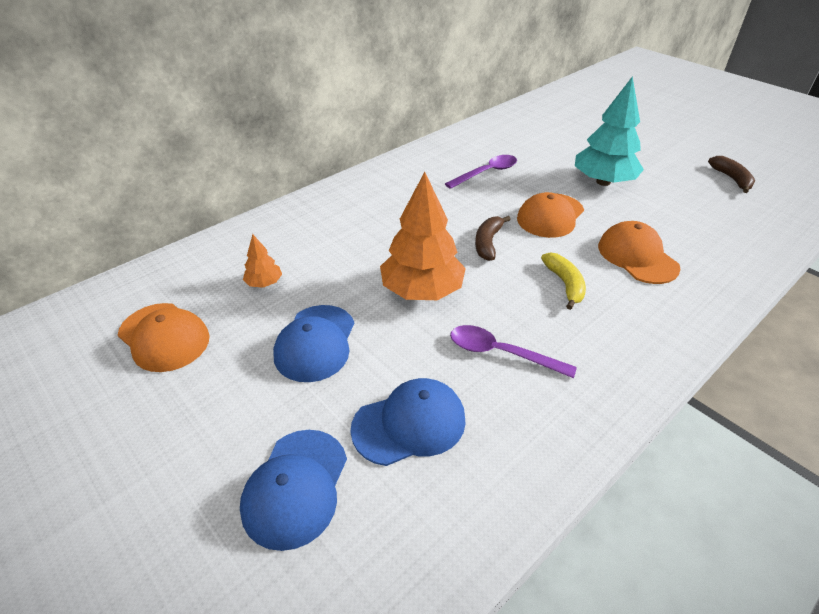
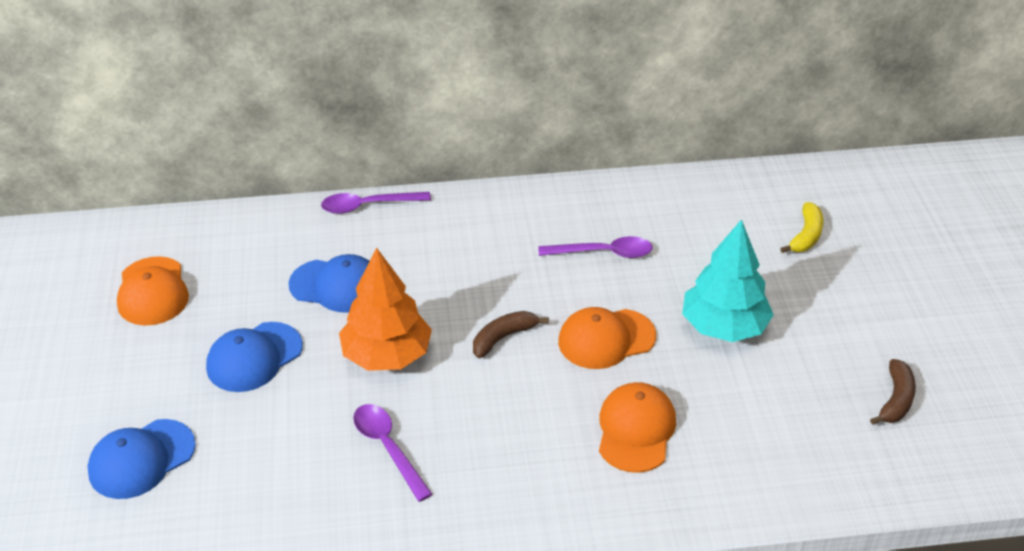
camera: 35 degrees right, 0 degrees up
(264, 283) = (266, 279): orange tree -> none
(296, 206) = (368, 206): none -> purple spoon
(409, 424) = (257, 461): blue cap -> blue cap (337, 286)
(565, 284) = (523, 418): yellow banana -> yellow banana (806, 236)

